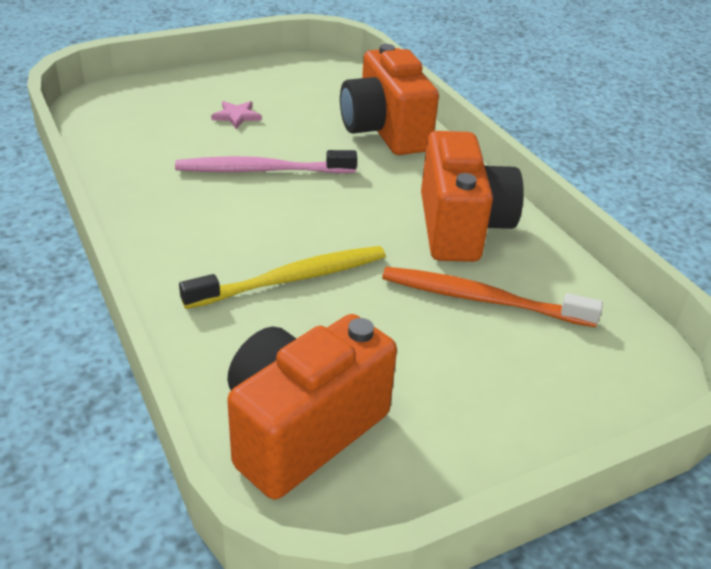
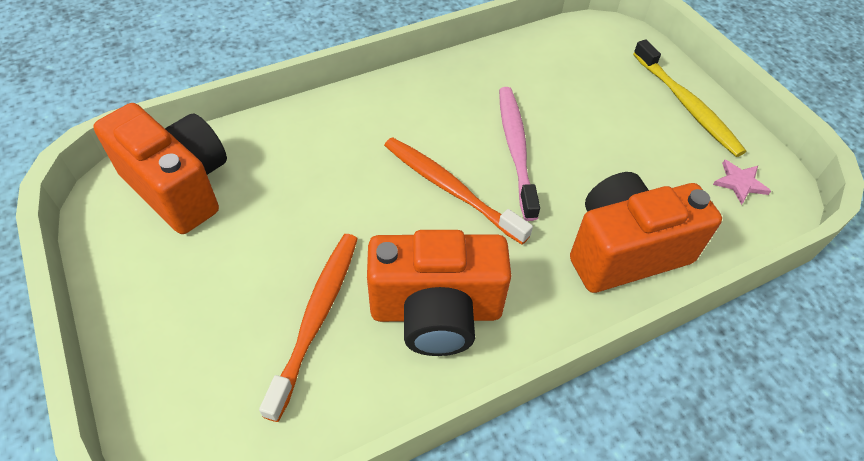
camera: 90 degrees right, 15 degrees up
(236, 116) = (615, 125): pink star -> pink star (740, 183)
(292, 279) = (348, 176): yellow toothbrush -> yellow toothbrush (686, 105)
(313, 212) = (450, 189): none -> orange toothbrush

